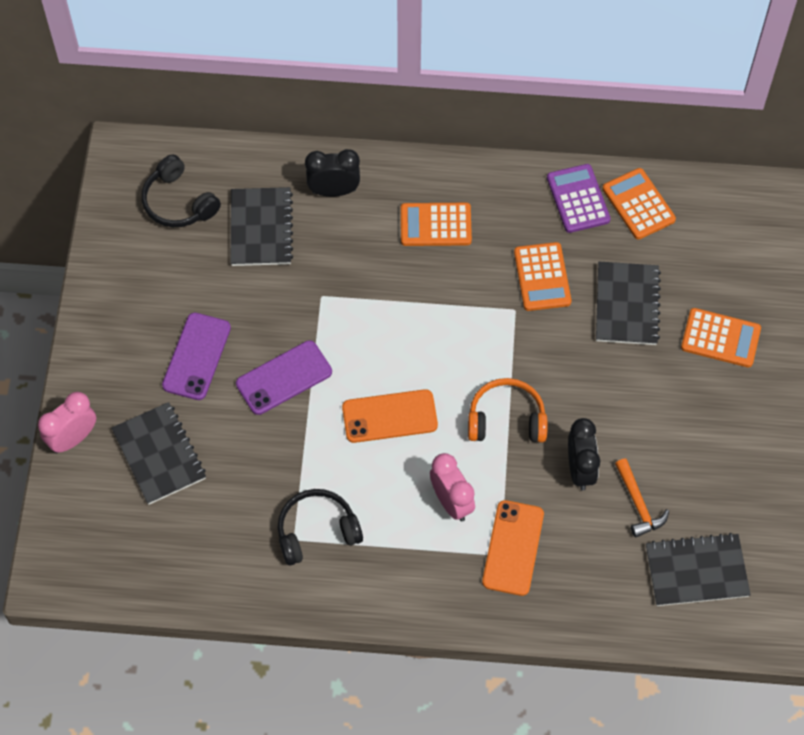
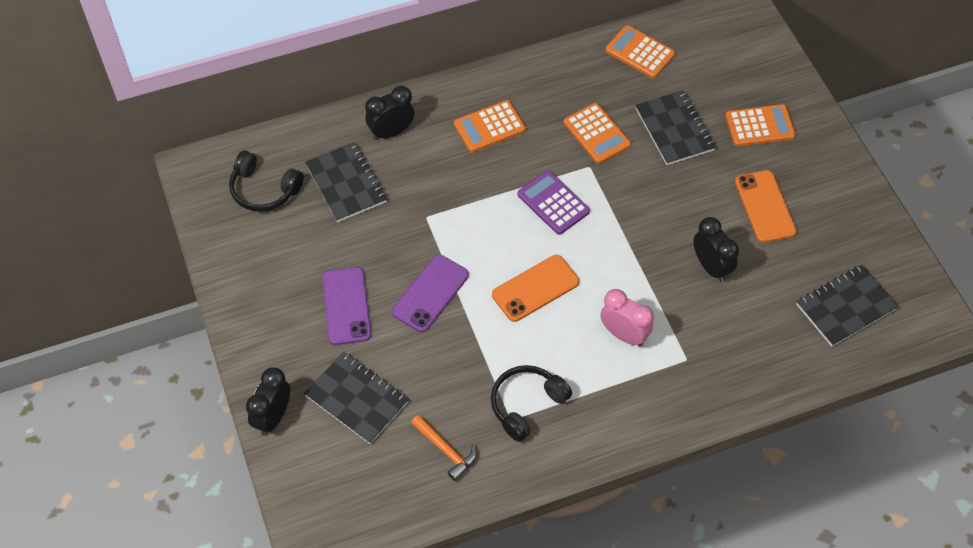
camera: 25 degrees left, 5 degrees down
(73, 438) = (273, 417): pink clock -> black clock
(506, 420) = (631, 253): orange headphones -> none
(513, 548) = (693, 350): orange phone -> orange phone (764, 206)
(578, 199) = (591, 66): purple calculator -> purple calculator (553, 203)
(638, 504) = (771, 274): orange hammer -> orange hammer (445, 450)

